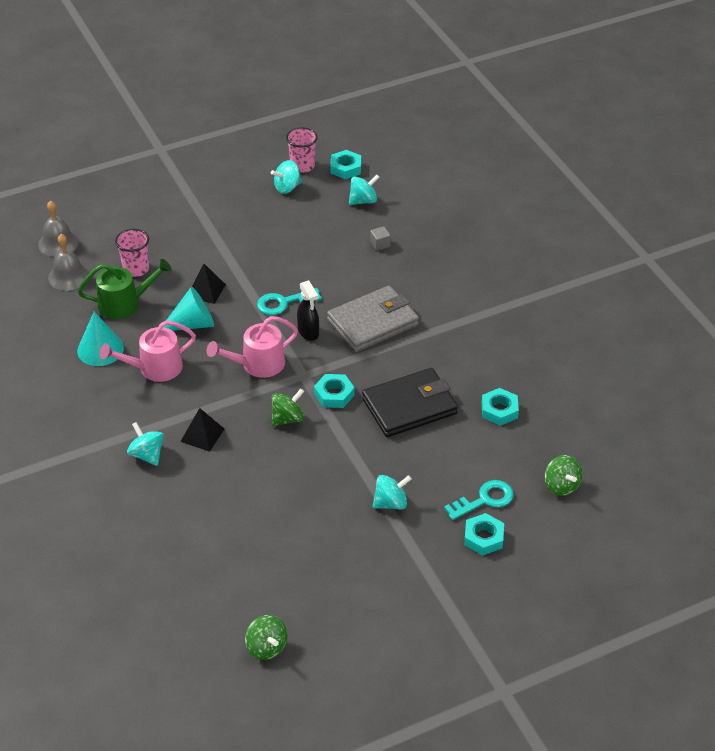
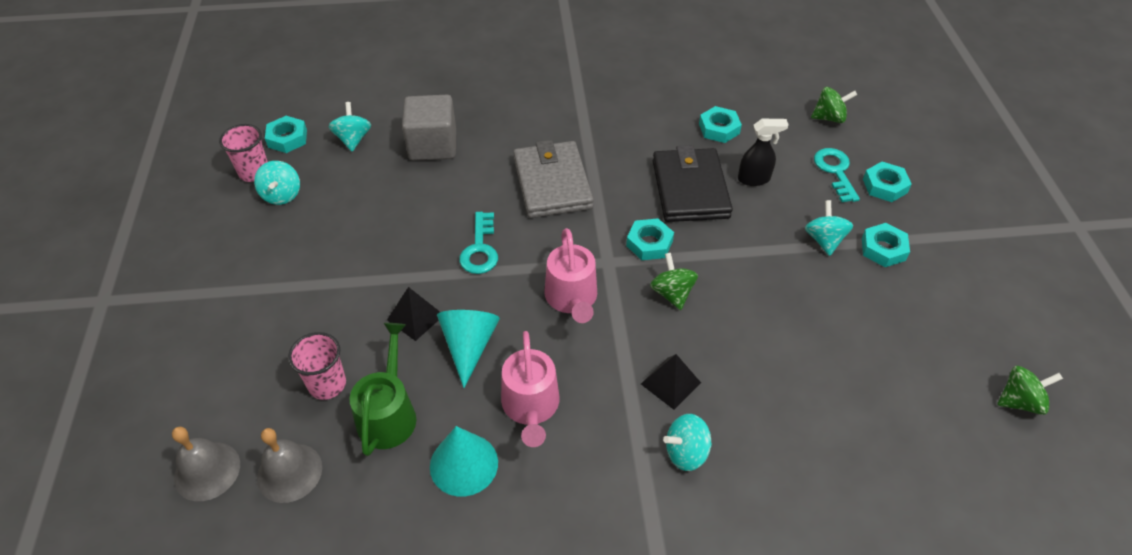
camera: 70 degrees left, 5 degrees up
(308, 332) = (540, 239): black spray bottle -> black spray bottle (754, 179)
(380, 244) = (433, 145): grey cube -> grey cube, size x2.48
(399, 544) = (883, 249): none -> turquoise nut

